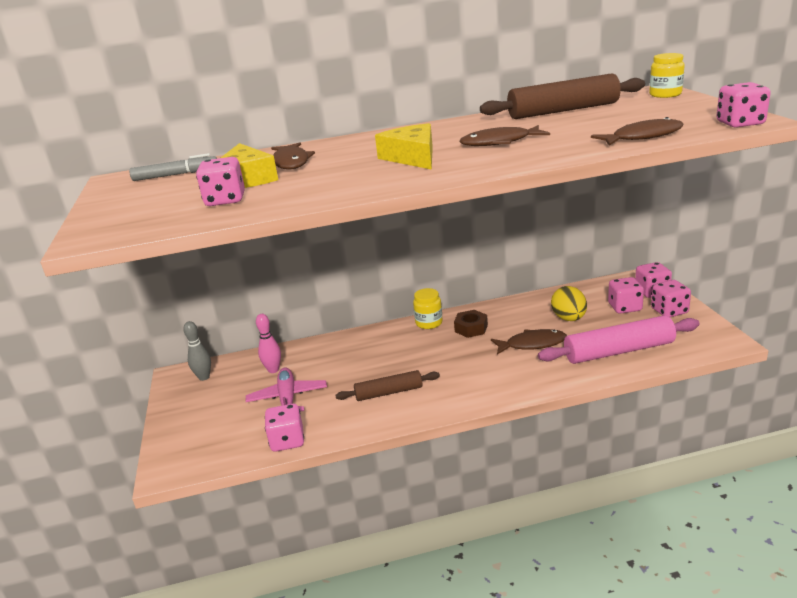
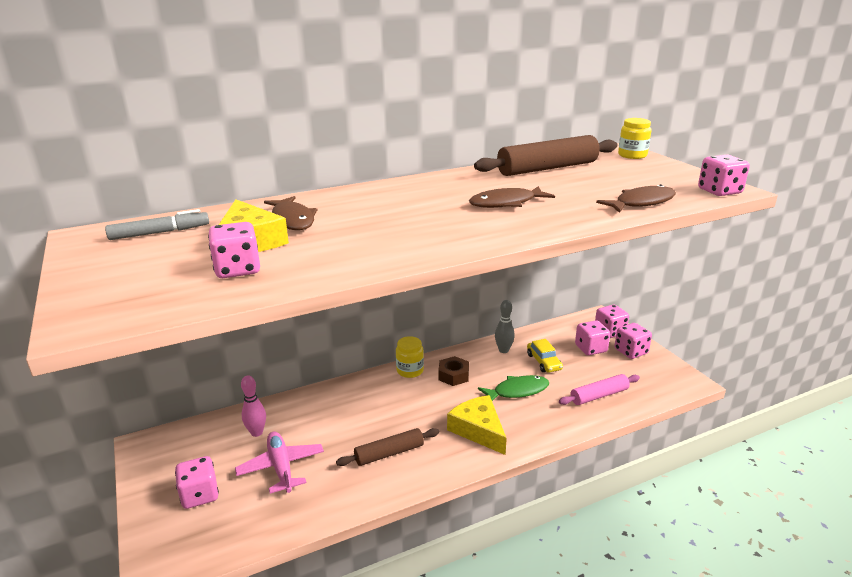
camera: 15 degrees left, 0 degrees up
(204, 377) = (178, 446): grey bowling pin -> grey bowling pin (503, 350)
(287, 441) = (293, 520): pink dice -> pink dice (200, 495)
(412, 157) = (425, 218): yellow cheese -> yellow cheese (478, 430)
(532, 344) = (517, 391): brown fish -> green fish
(569, 318) = (544, 362): yellow egg -> yellow car
(618, 351) = (599, 395): pink rolling pin -> pink rolling pin, size x0.60

